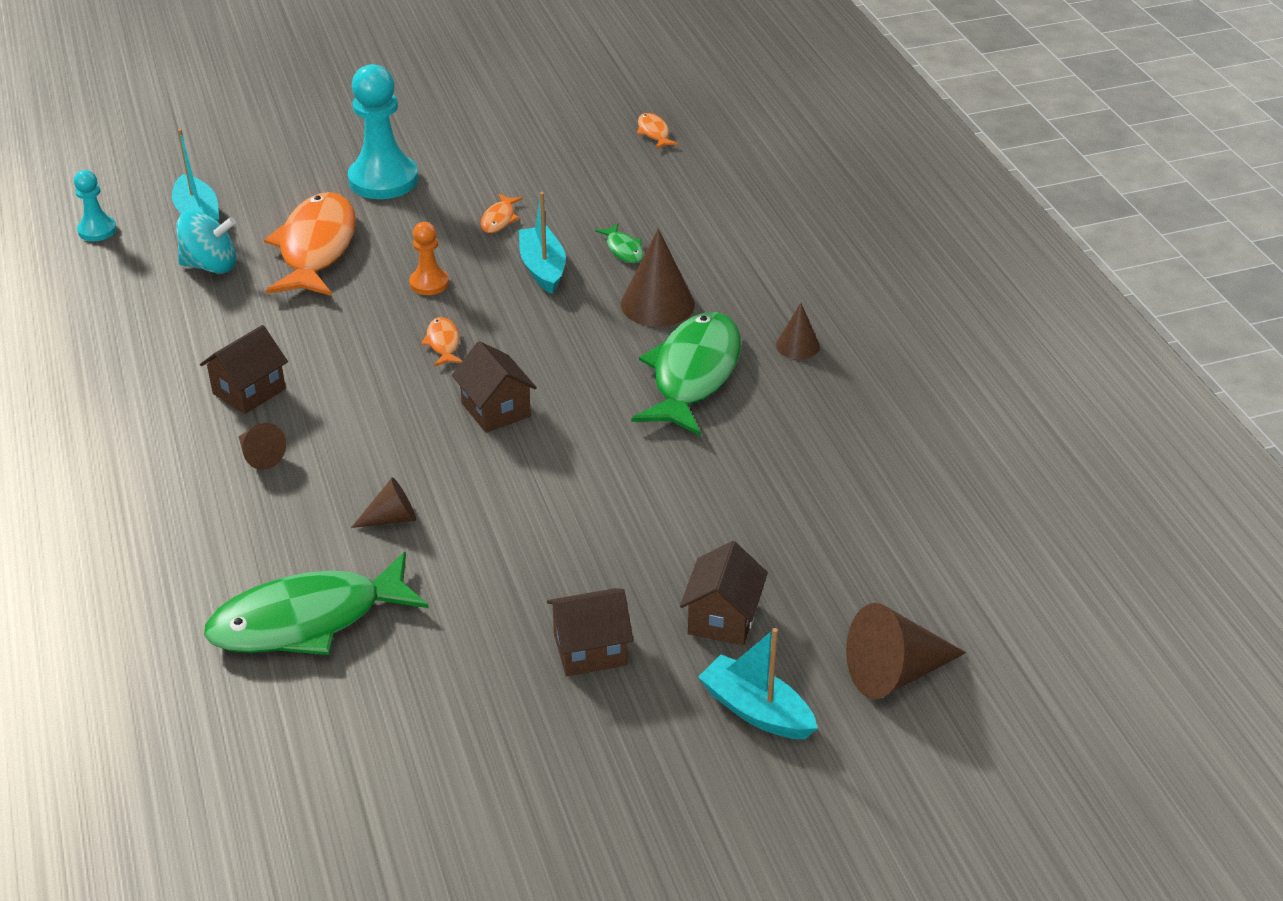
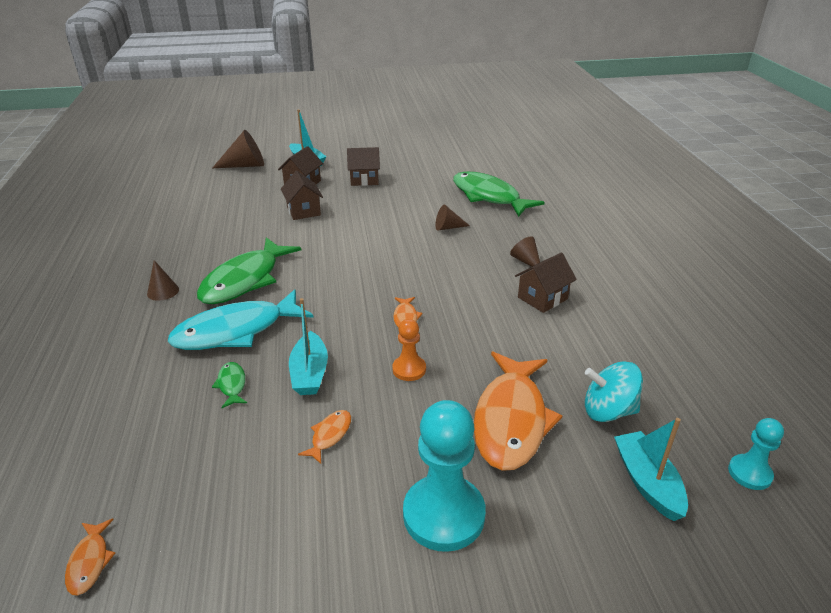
camera: 170 degrees left, 5 degrees down
(307, 620) = (488, 196): green fish -> green fish turned 120 degrees counterclockwise
(496, 410) = (379, 272): brown house -> brown house (303, 211)
(657, 304) = (236, 331): brown cone -> turquoise fish

